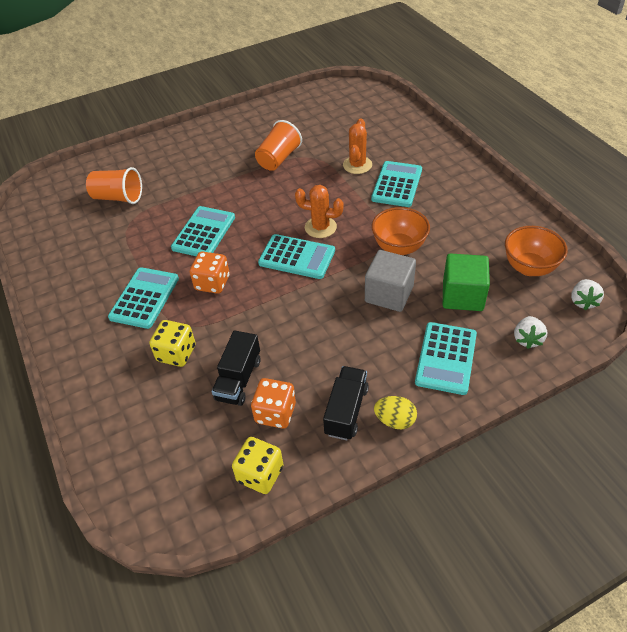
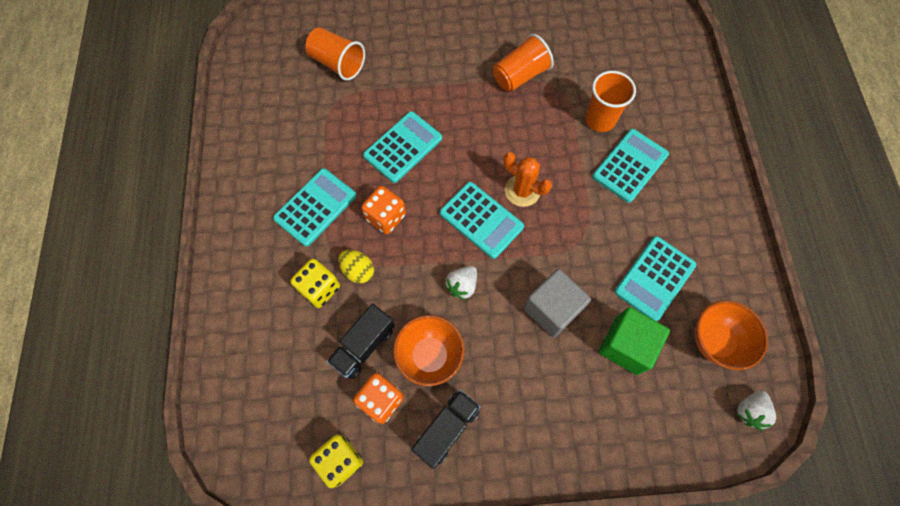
camera: 20 degrees right, 20 degrees up
(357, 165) = (600, 120): orange cactus -> orange cup
(395, 420) = (487, 462): yellow egg -> yellow egg (358, 271)
(399, 247) = (591, 253): orange bowl -> orange bowl (430, 356)
(446, 358) = (571, 414): turquoise calculator -> turquoise calculator (654, 278)
(527, 339) = (664, 430): white strawberry -> white strawberry (462, 285)

